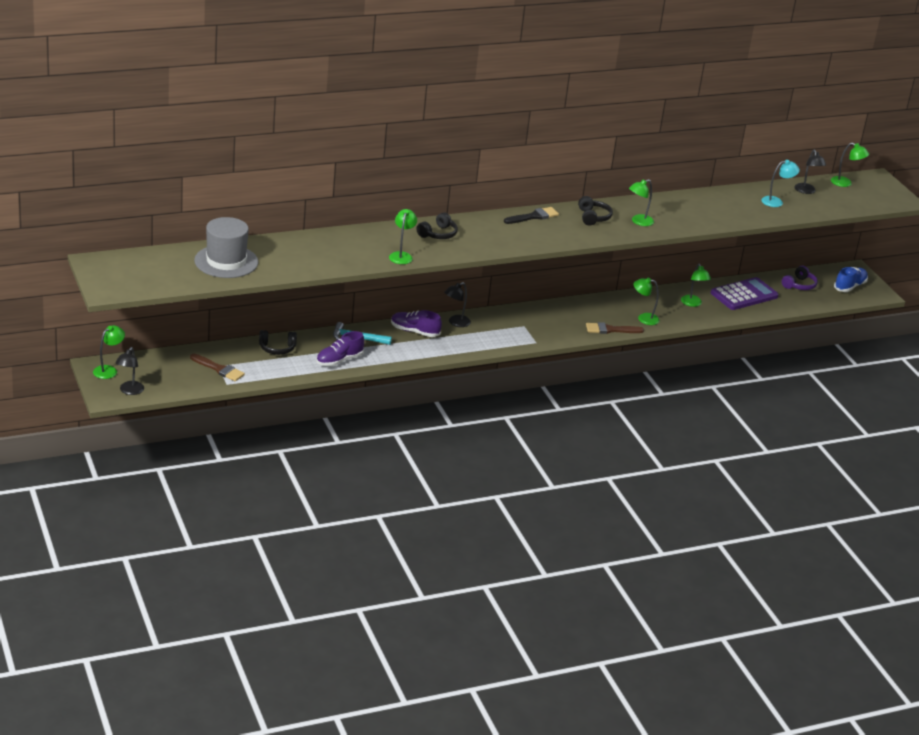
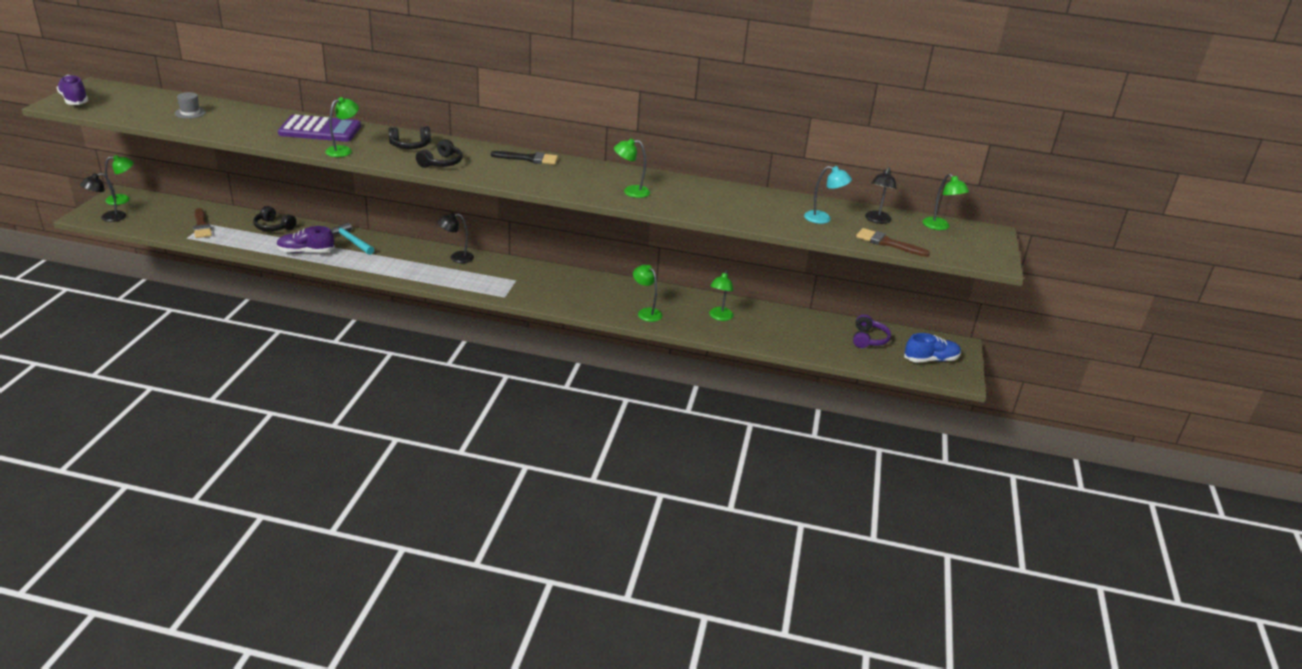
camera: 35 degrees right, 0 degrees up
(226, 261) = (190, 113): grey hat -> grey hat, size x0.46
(414, 331) = (408, 252): purple shoe -> purple shoe (74, 100)
(593, 217) = (589, 175): black headphones -> black headphones (441, 163)
(610, 330) = (596, 311): brown brush -> brown brush (887, 243)
(744, 295) = (789, 328): purple calculator -> purple calculator (320, 130)
(799, 285) = (868, 339): purple headphones -> purple headphones turned 60 degrees counterclockwise

